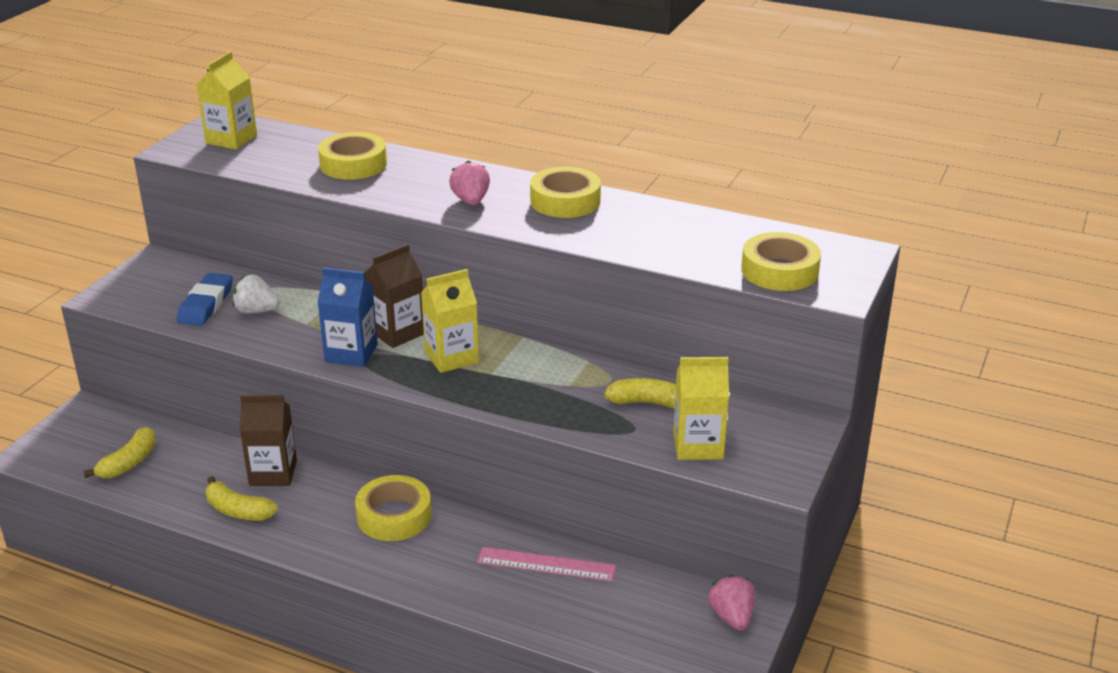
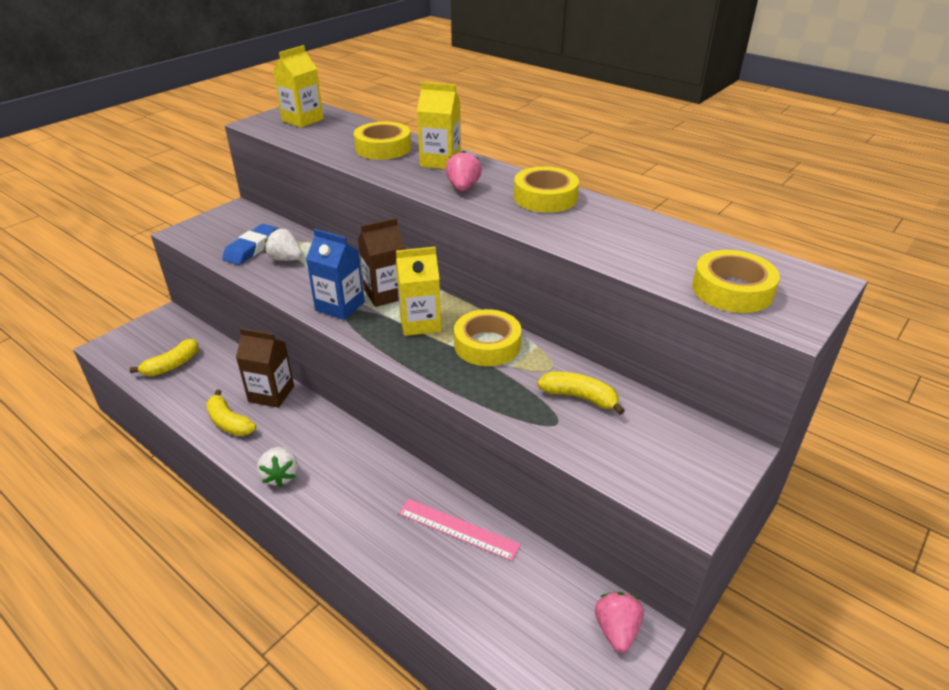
camera: 15 degrees right, 5 degrees up
(328, 552) = (280, 476): none -> white strawberry
(394, 516) = (348, 452): yellow tape -> yellow tape (487, 345)
(698, 445) = (614, 452): yellow carton -> yellow carton (440, 161)

